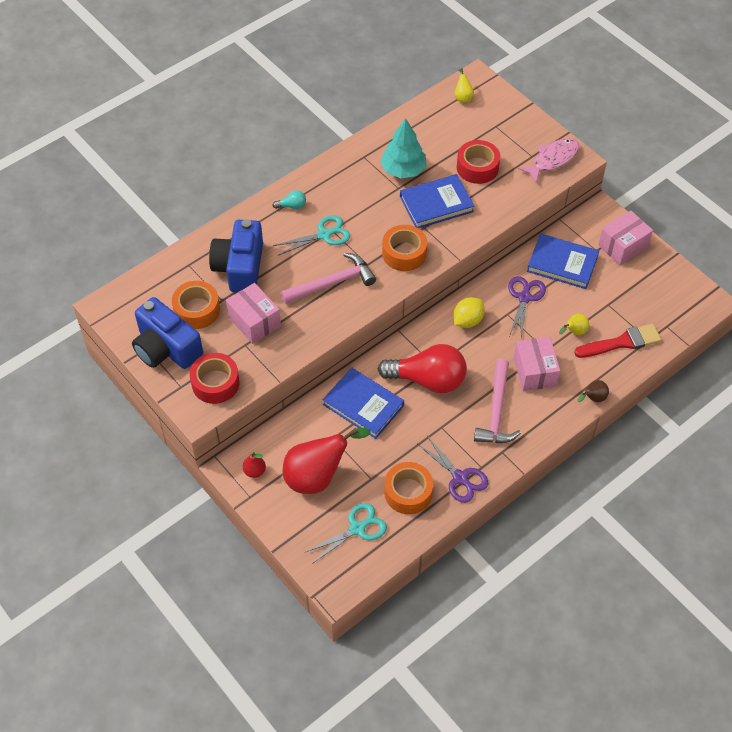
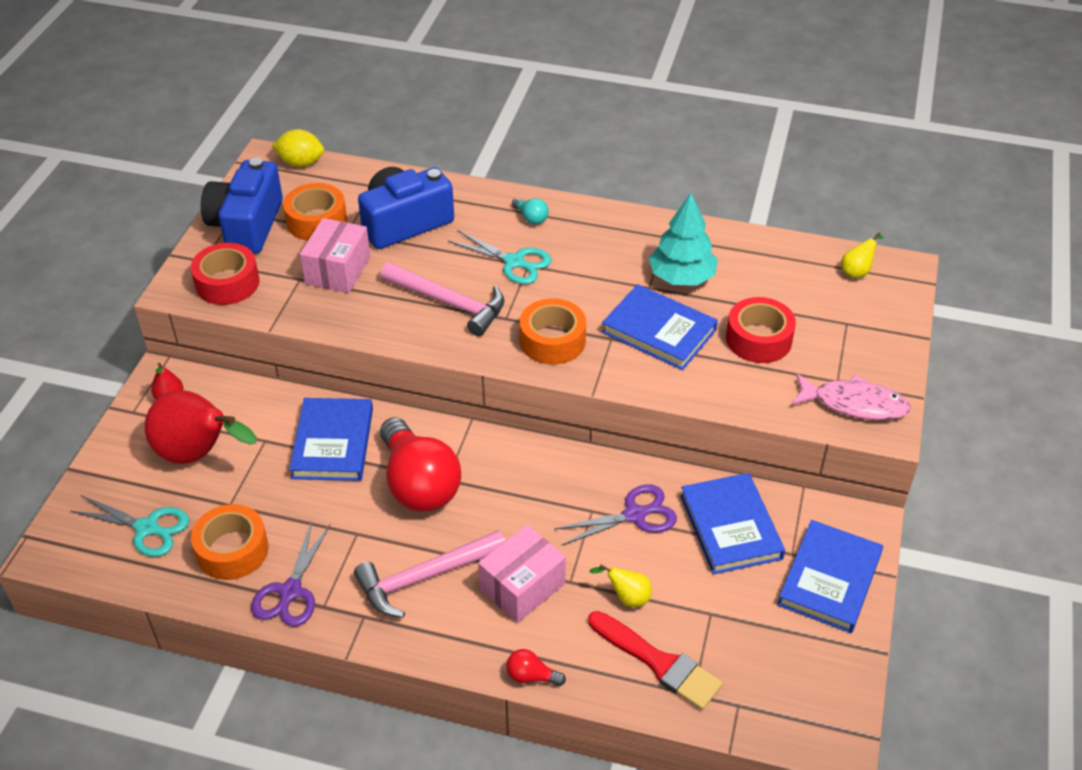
camera: 55 degrees right, 10 degrees down
(467, 320) = (544, 476): yellow lemon -> yellow lemon (301, 163)
(593, 398) = (531, 676): brown pear -> red light bulb
(623, 246) = (830, 579): pink box -> blue book

